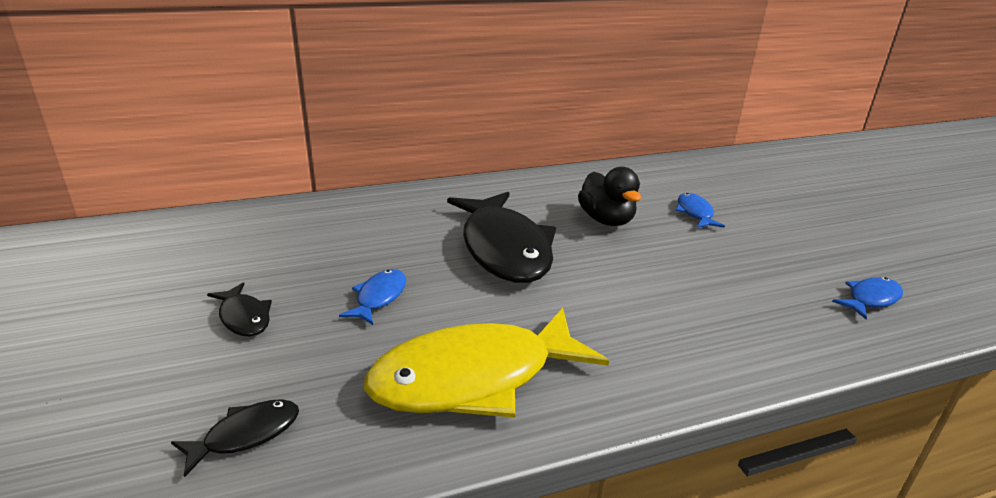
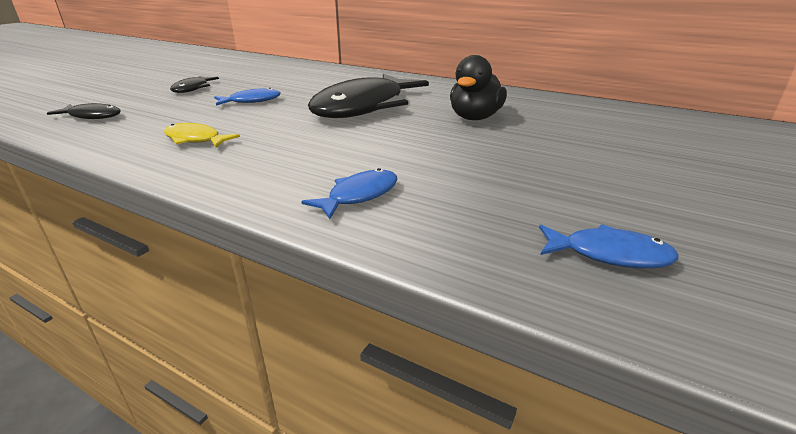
camera: 50 degrees right, 0 degrees up
(474, 378) = (195, 139): yellow fish -> yellow fish, size x0.44
(695, 213) = (572, 138): blue fish -> blue fish (359, 195)

